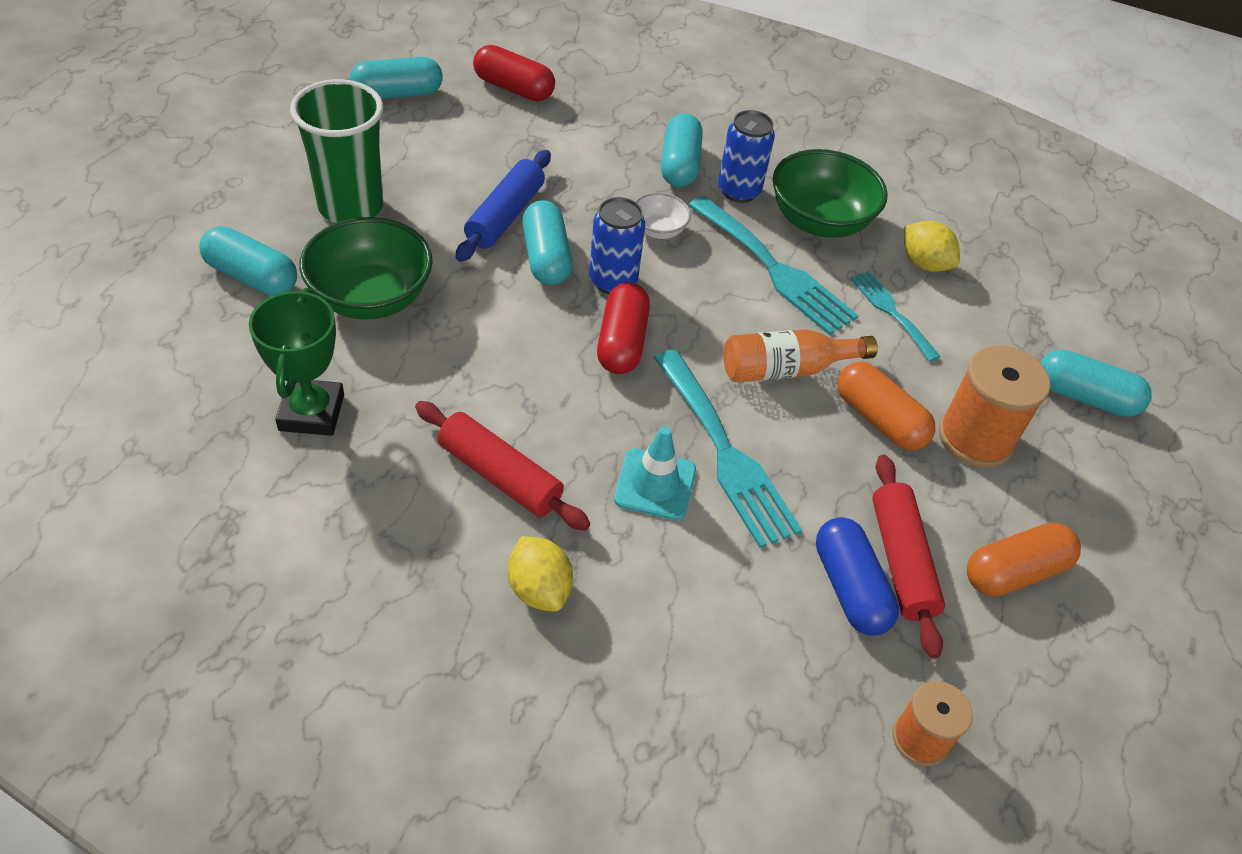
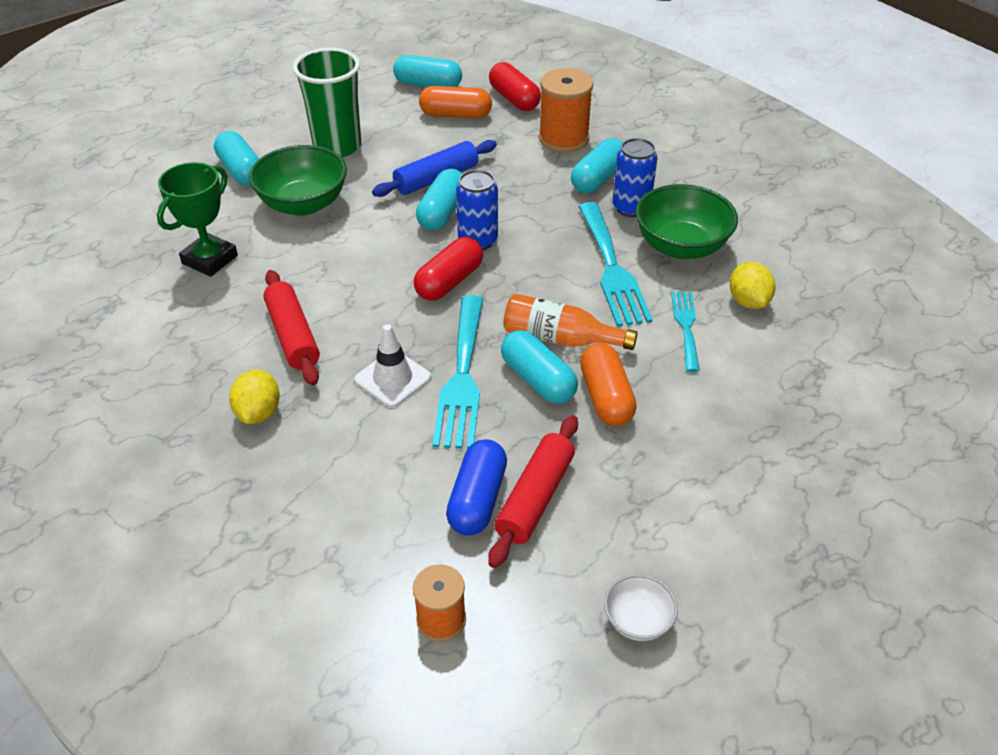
camera: 35 degrees right, 5 degrees down
(655, 484) = (392, 379): turquoise traffic cone -> white traffic cone
(658, 230) = (542, 217): white bowl -> white bowl (637, 620)
(975, 438) = (678, 438): orange spool -> orange spool (563, 139)
(1014, 572) = (625, 543): orange capsule -> orange capsule (455, 115)
(1084, 397) = (811, 444): turquoise capsule -> turquoise capsule (538, 380)

